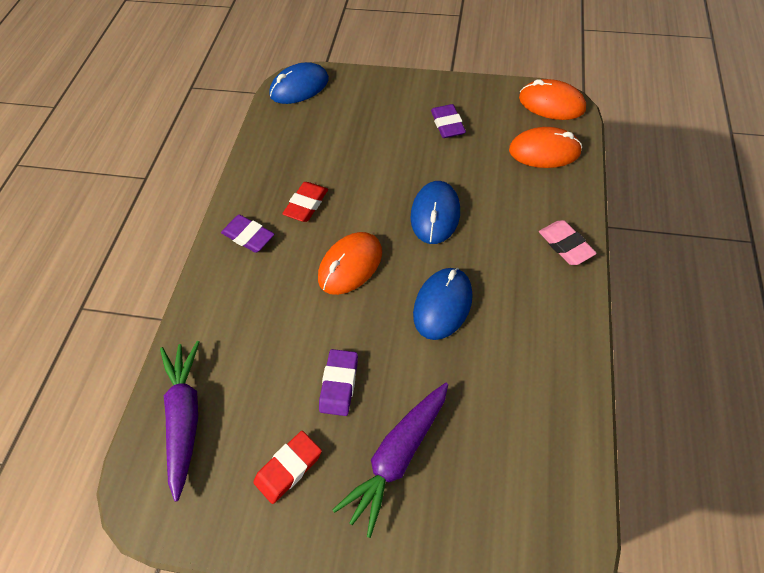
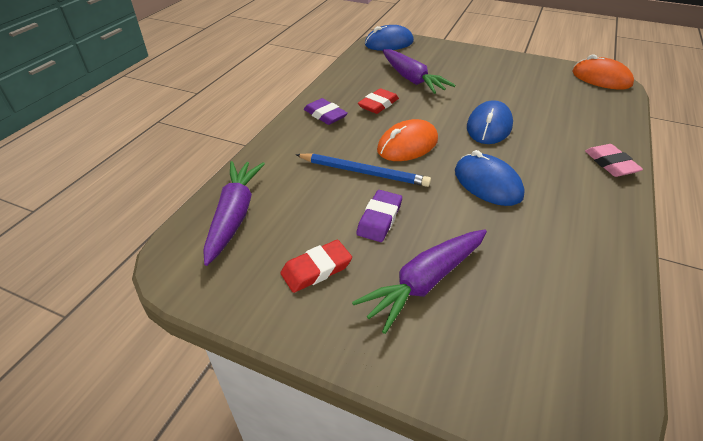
camera: 10 degrees right, 15 degrees down
(310, 319) = (363, 172): none -> blue pencil
(337, 150) = (412, 79): none -> purple carrot
(443, 305) = (487, 183): blue mouse -> blue mouse turned 75 degrees counterclockwise
(447, 124) = (507, 78): purple eraser -> none
(544, 151) = (593, 104): orange mouse -> none

